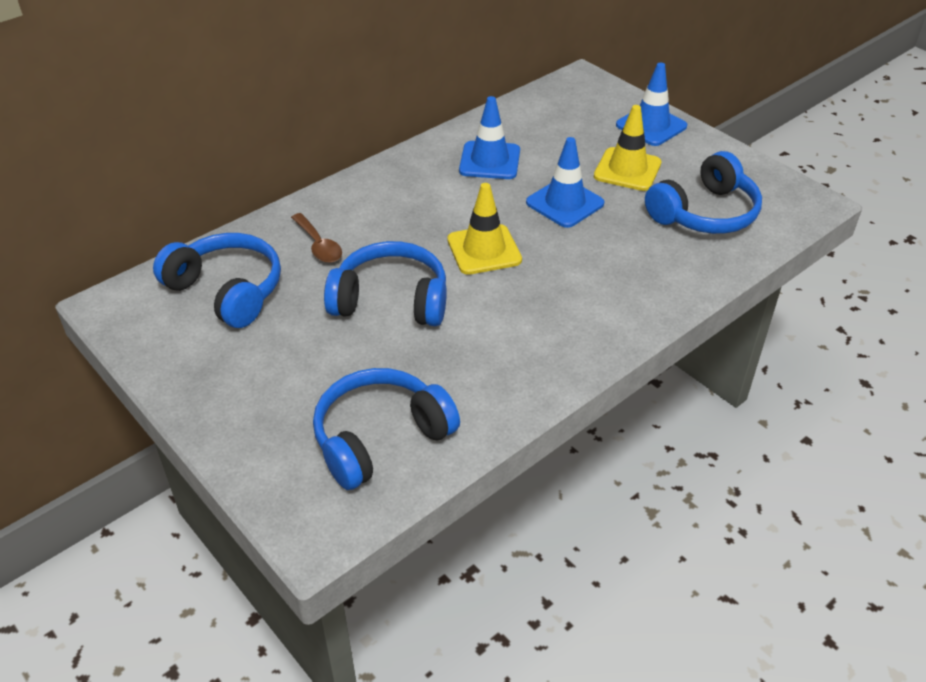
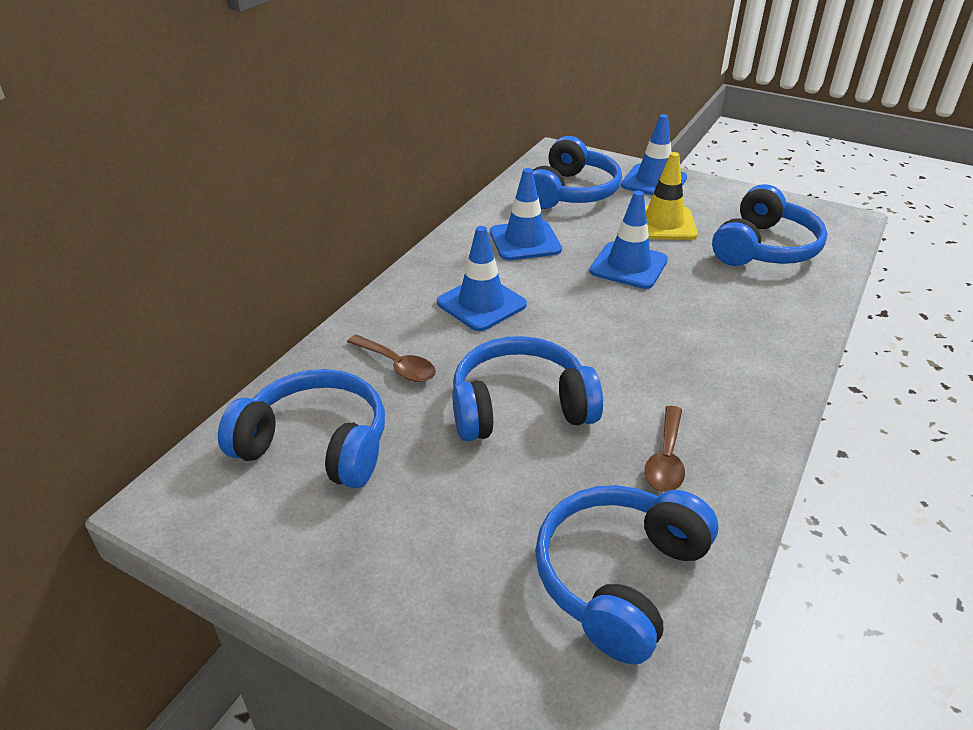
camera: 20 degrees left, 5 degrees down
(416, 209) = (481, 304): none -> blue traffic cone
(475, 368) = (666, 459): none -> brown spoon
(484, 250) = (582, 329): yellow traffic cone -> none
(565, 121) = (571, 192): none -> blue headphones

